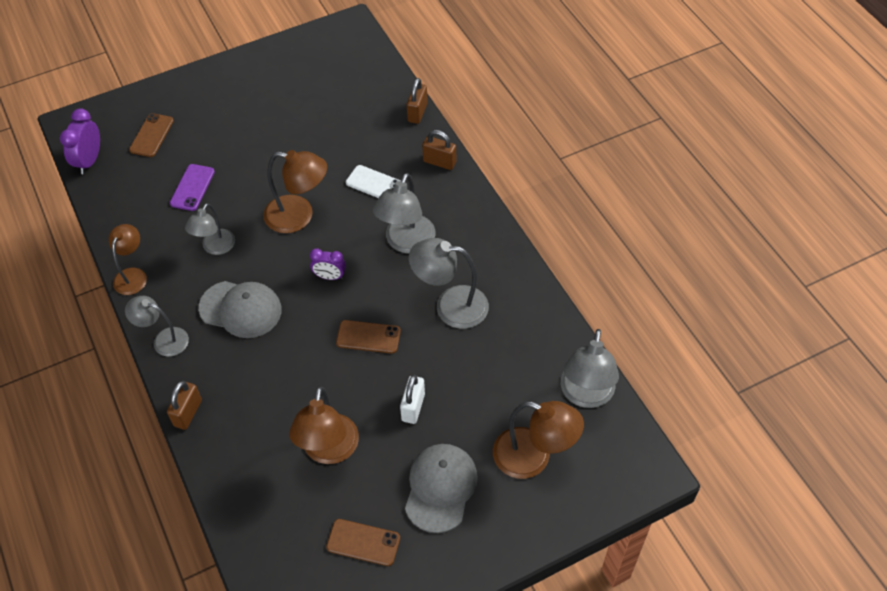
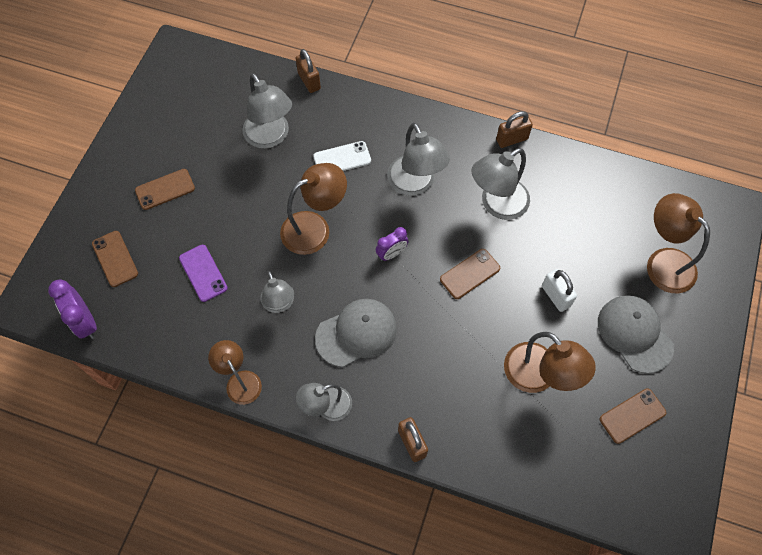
camera: 45 degrees left, 10 degrees up
(233, 114) = (165, 189): none -> brown phone
(439, 162) = (368, 106): brown padlock -> brown padlock (512, 139)
(533, 458) = (663, 262): brown lamp -> brown lamp turned 105 degrees counterclockwise
(585, 395) = (645, 193): grey lamp -> grey lamp (270, 137)

